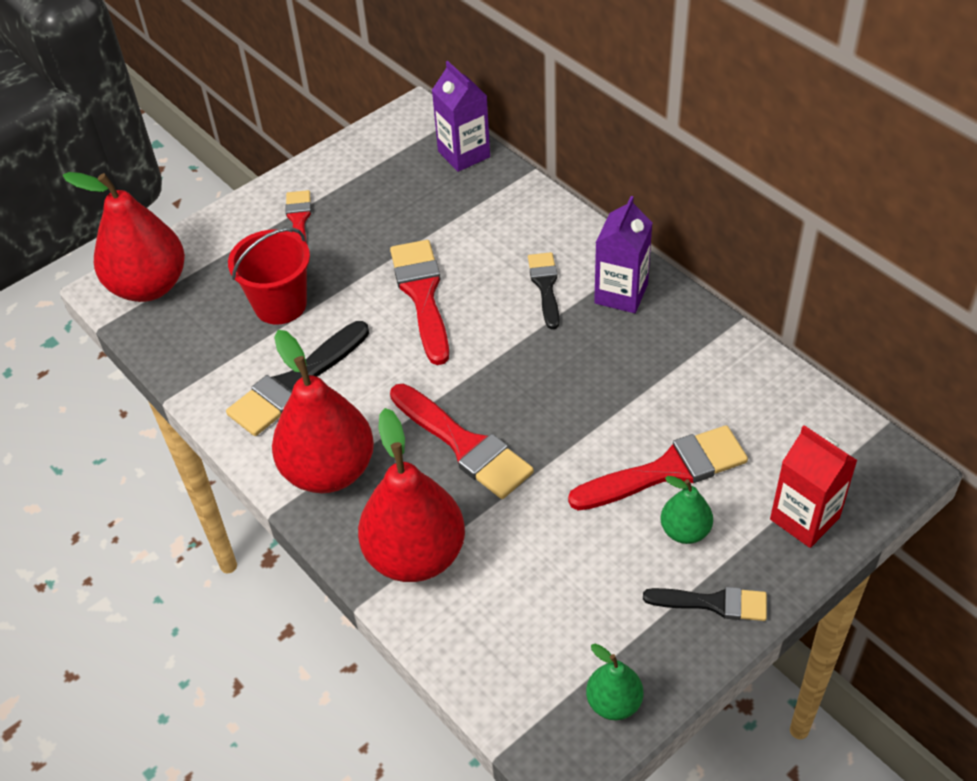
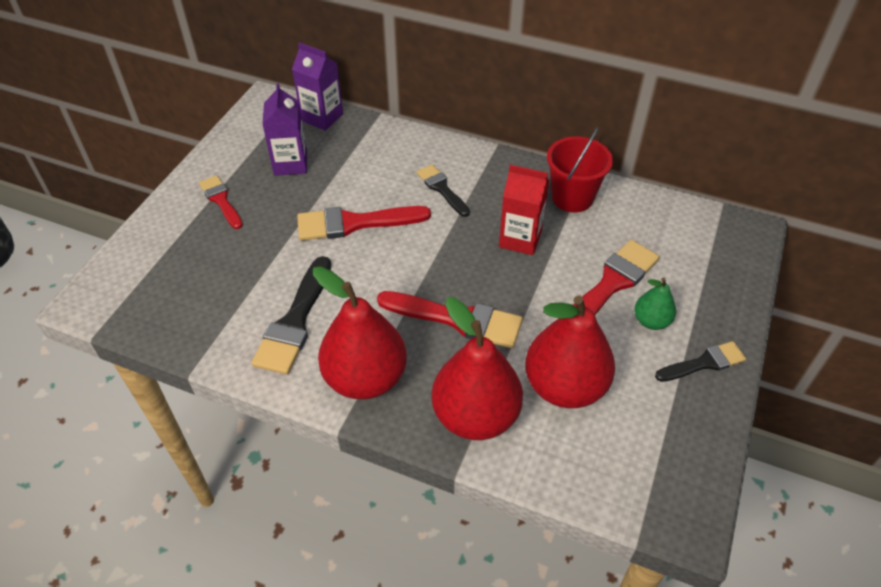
camera: 30 degrees left, 0 degrees up
(149, 286) = (119, 289): red pear -> red pear (564, 386)
(280, 305) = (244, 266): red bucket -> red bucket (572, 197)
(422, 295) = (354, 223): red brush -> red brush turned 60 degrees counterclockwise
(614, 702) = (690, 462): green pear -> none
(621, 294) = (498, 177): purple carton -> purple carton (290, 164)
(804, 518) = (719, 283): red carton -> red carton (520, 239)

